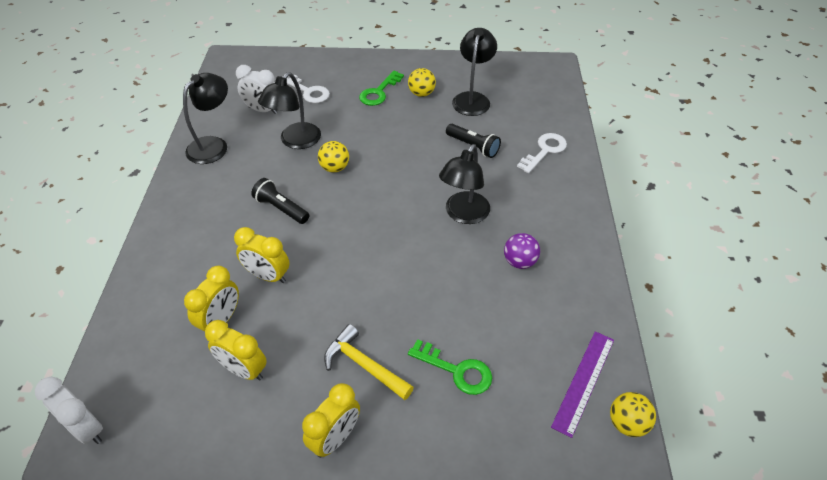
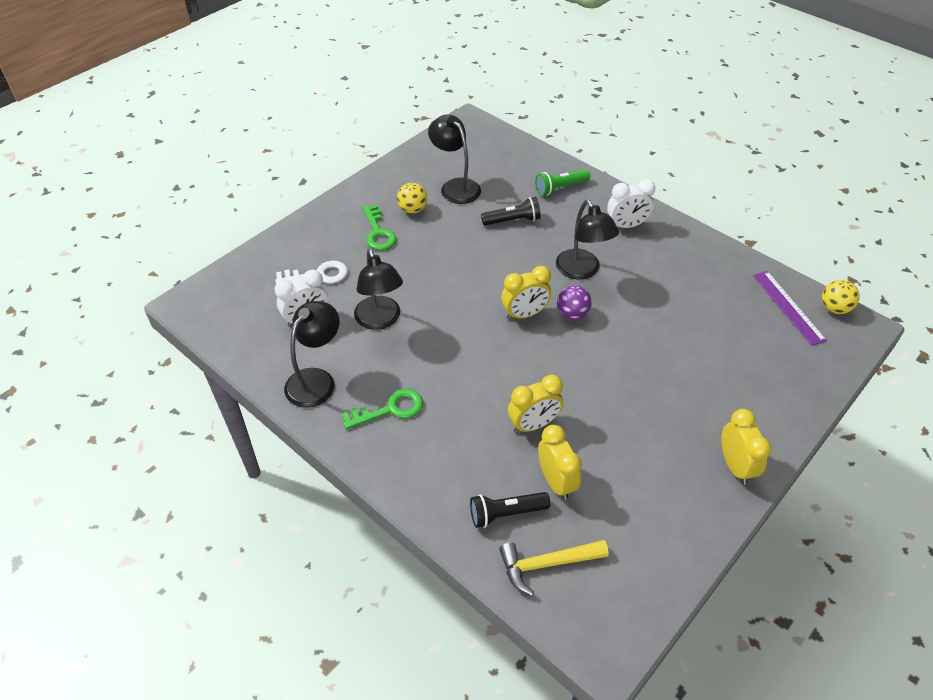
camera: 50 degrees left, 0 degrees up
(86, 428) = (598, 636): white clock -> white clock (626, 225)
(213, 145) = (316, 380): black lamp -> black lamp turned 45 degrees clockwise
(244, 370) = (624, 491): yellow clock -> yellow clock (524, 314)
(281, 208) = (459, 375): black flashlight -> black flashlight (506, 513)
(335, 168) = (446, 314): yellow ball -> none
(364, 365) = (681, 413): yellow hammer -> yellow hammer (547, 564)
(457, 370) = (728, 364): green key -> green key (390, 409)
(519, 262) = (658, 271): purple ball -> purple ball (572, 314)
(545, 151) = (560, 188): white key -> green flashlight

